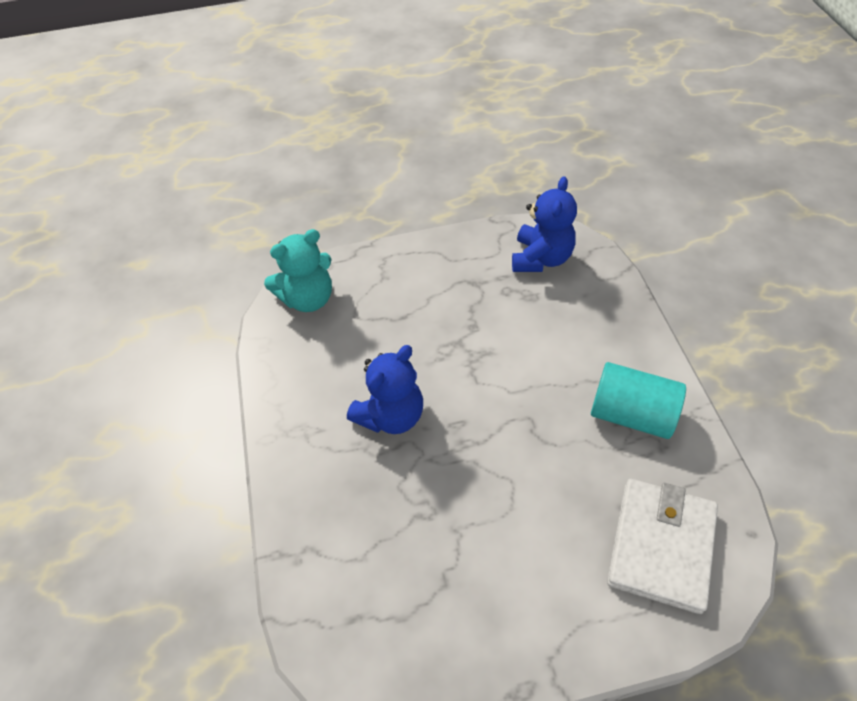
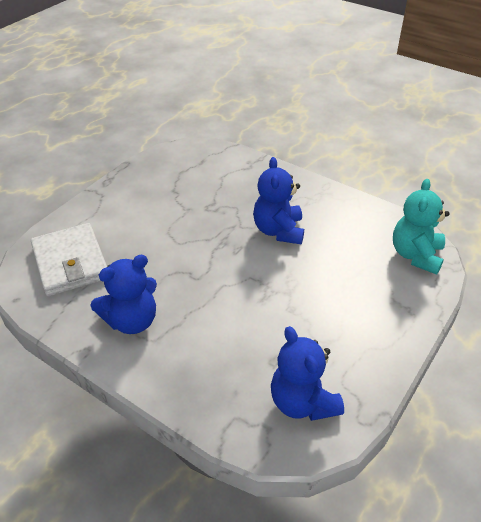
camera: 135 degrees right, 10 degrees down
(631, 414) = (132, 321): turquoise cylinder -> blue teddy bear

